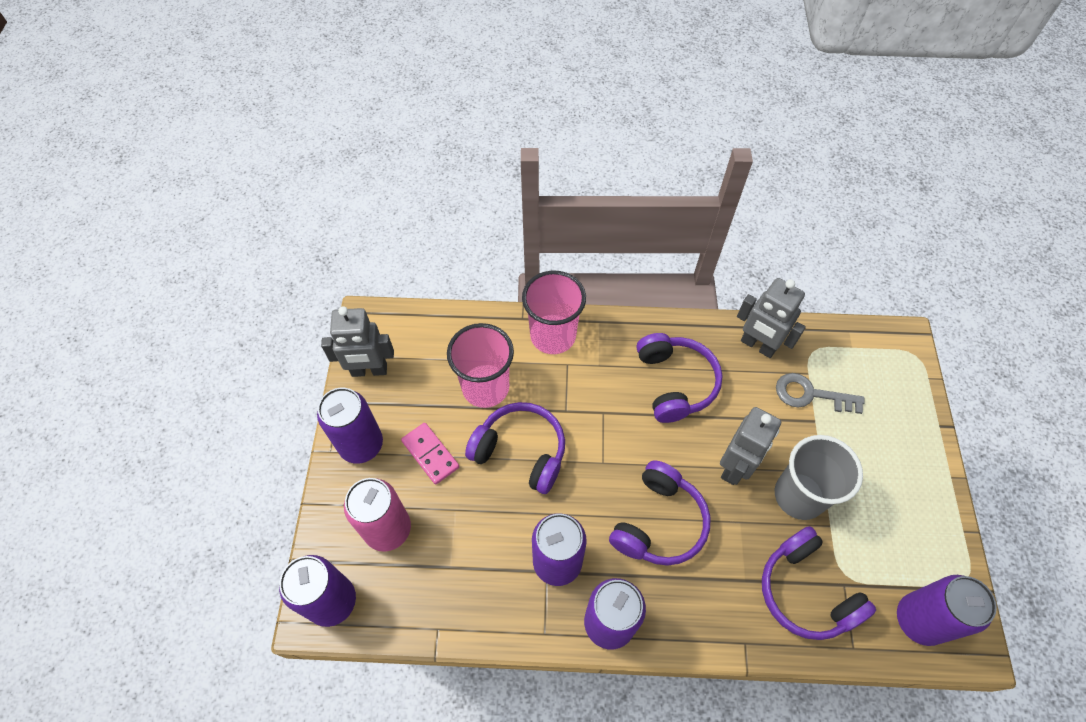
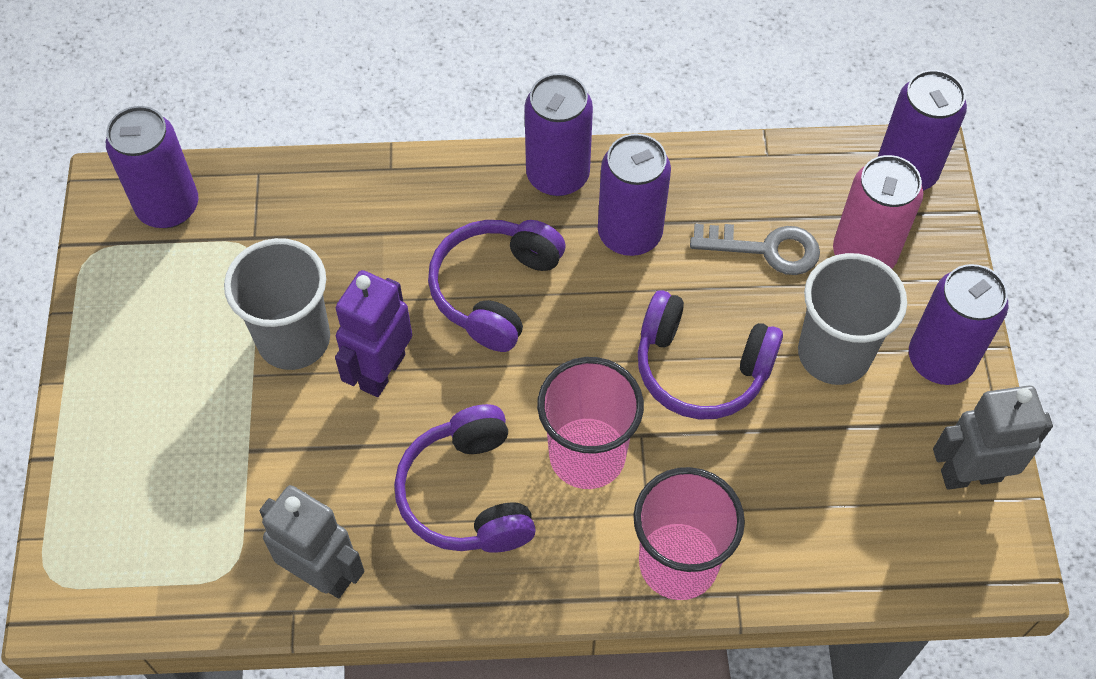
camera: 175 degrees right, 0 degrees up
(430, 454) = (834, 354): pink domino -> grey cup
(485, 387) = (774, 462): pink cup -> pink cup (587, 455)
(735, 467) = (382, 371): grey robot -> purple robot
(806, 591) = (306, 226): purple headphones -> none
(810, 394) = (247, 492): grey key -> grey key (766, 249)

